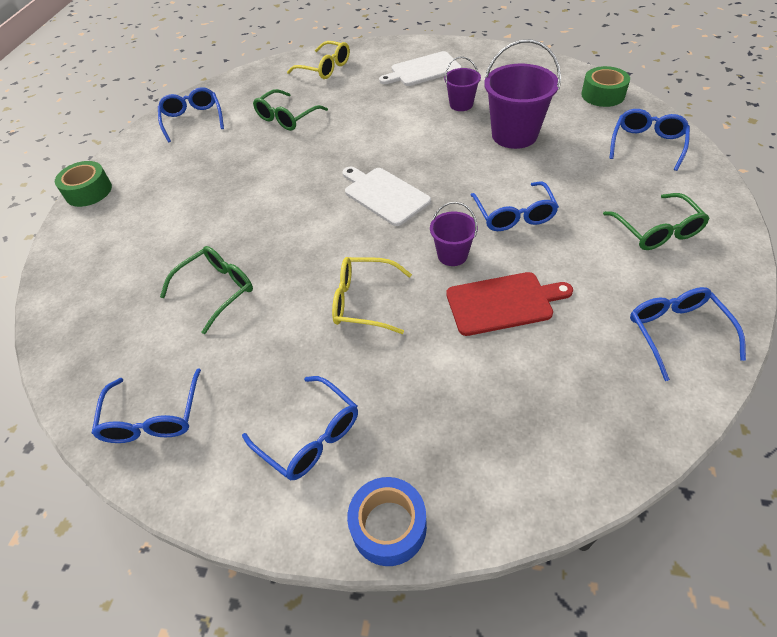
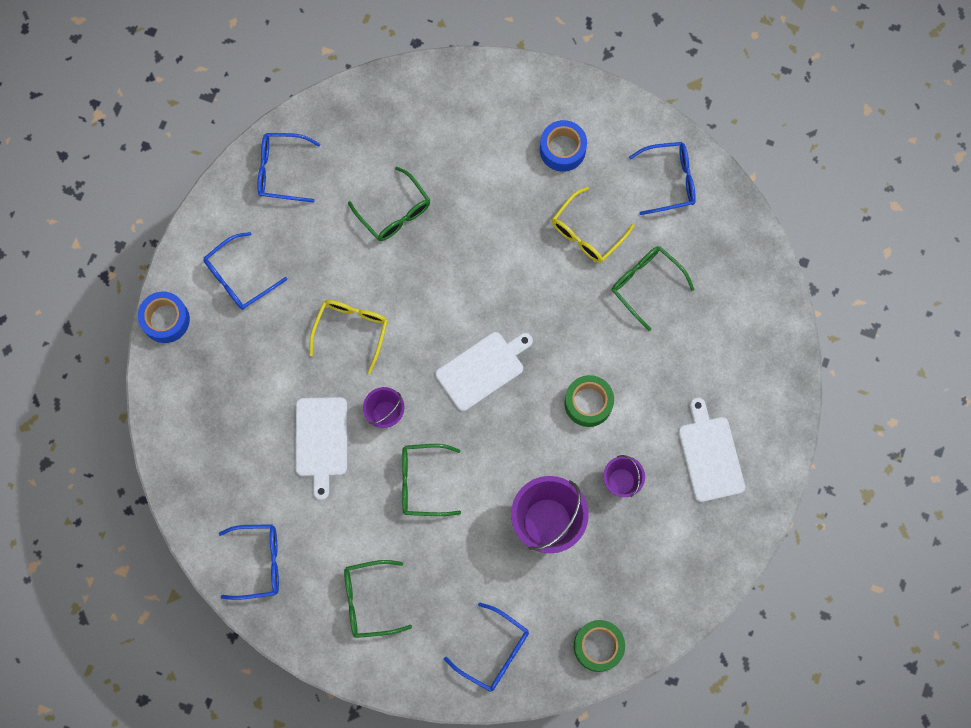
camera: 95 degrees right, 25 degrees up
(88, 191) = (563, 85): green tape -> green tape (588, 403)
(156, 181) = (562, 149): none -> blue tape
(325, 68) = (748, 337): yellow glasses -> yellow glasses (587, 232)
(503, 303) = (321, 441): red cutting board -> white cutting board
(514, 215) = (423, 482): blue glasses -> green glasses

